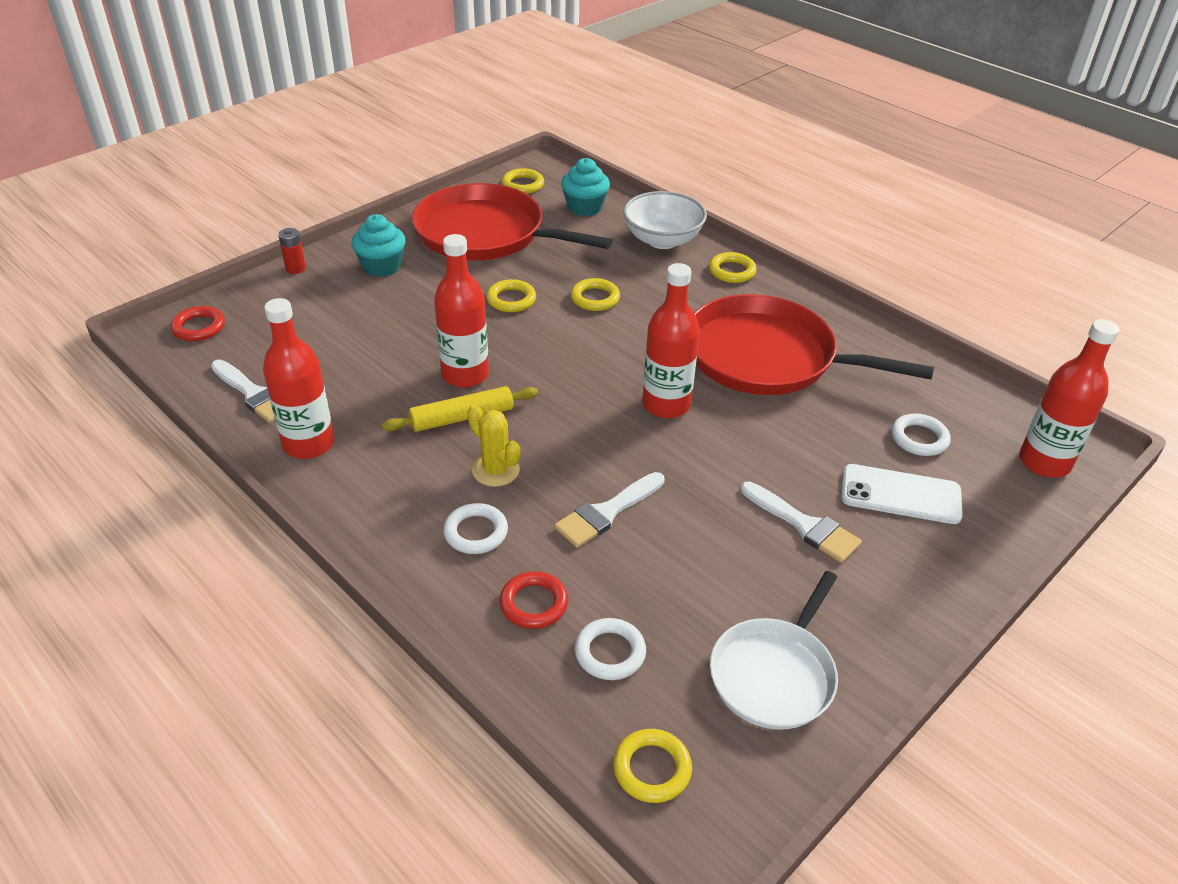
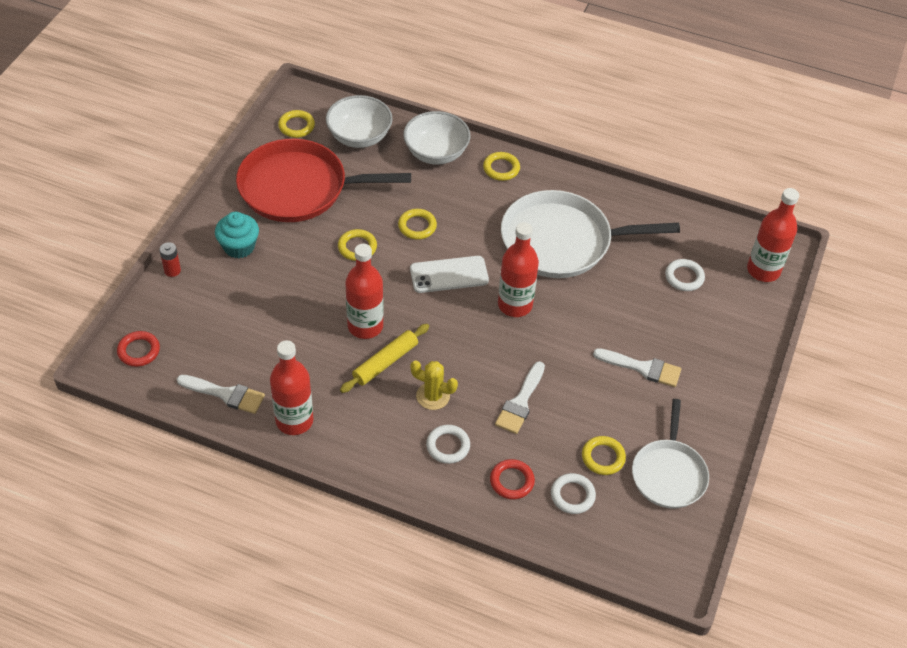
camera: 25 degrees left, 10 degrees up
(585, 207) = (359, 136): turquoise cupcake -> white bowl
(652, 769) = (630, 554): yellow ring -> yellow ring (603, 457)
(767, 357) = (562, 241): red pan -> white pan
(900, 495) = (689, 325): white phone -> white phone (449, 275)

